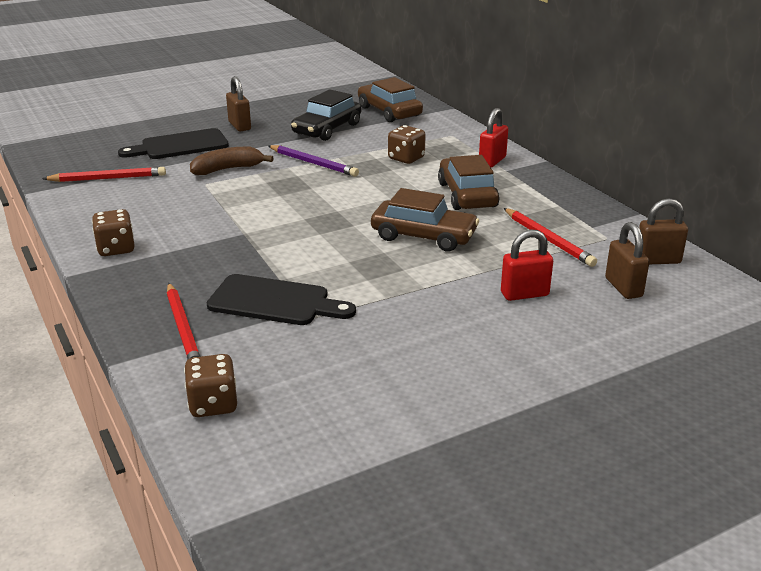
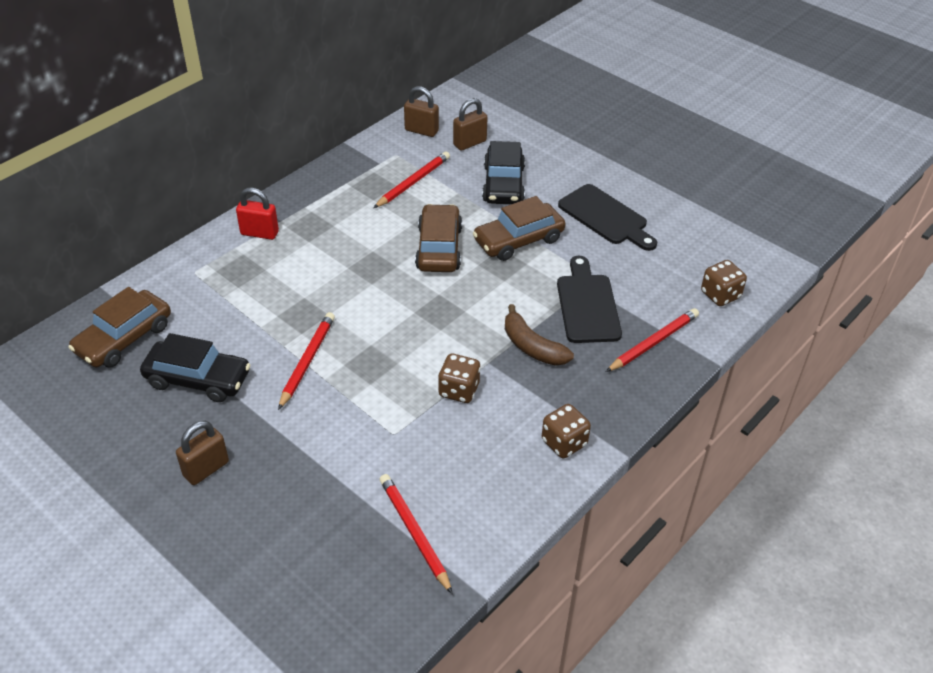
camera: 110 degrees left, 15 degrees up
(180, 145) = (291, 505): black cutting board -> black cutting board (605, 217)
(228, 169) = (348, 429): brown banana -> brown banana (532, 347)
(313, 163) = (307, 361): purple pencil -> red pencil
(406, 158) = (271, 293): brown dice -> brown dice (459, 390)
(467, 195) = (346, 237): brown car -> brown car (518, 240)
(524, 294) = (503, 184): red padlock -> black car
(657, 260) = (421, 131): brown padlock -> brown padlock turned 45 degrees counterclockwise

